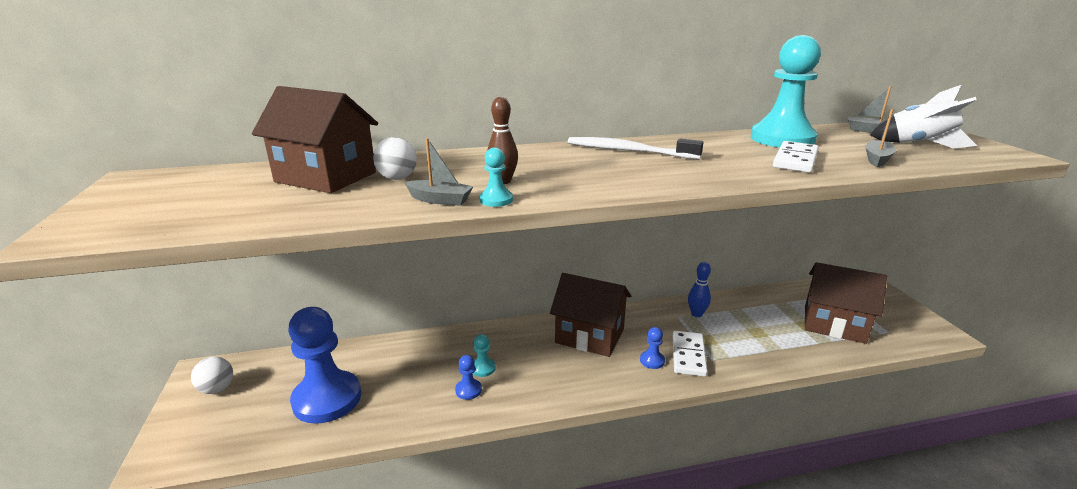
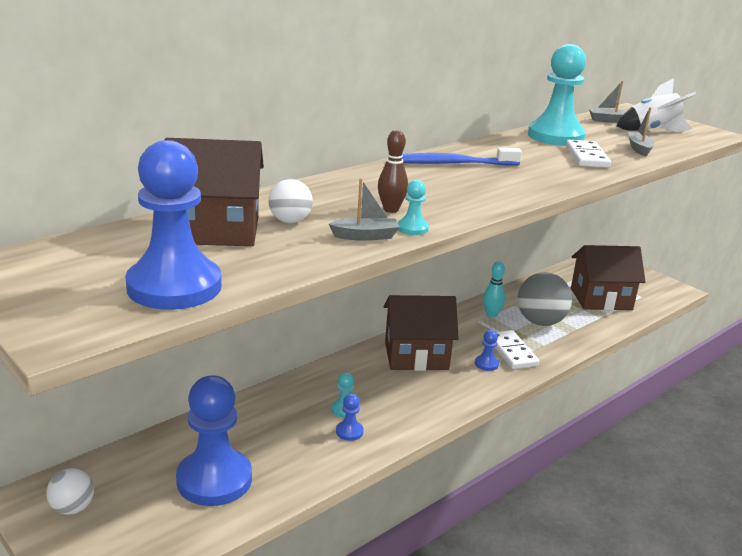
camera: 30 degrees left, 0 degrees up
(212, 214) = (174, 286): none -> blue pawn
(628, 151) = (452, 163): white toothbrush -> blue toothbrush
(696, 314) = (491, 314): blue bowling pin -> turquoise bowling pin
(744, 332) = (540, 322): none -> grey ball

